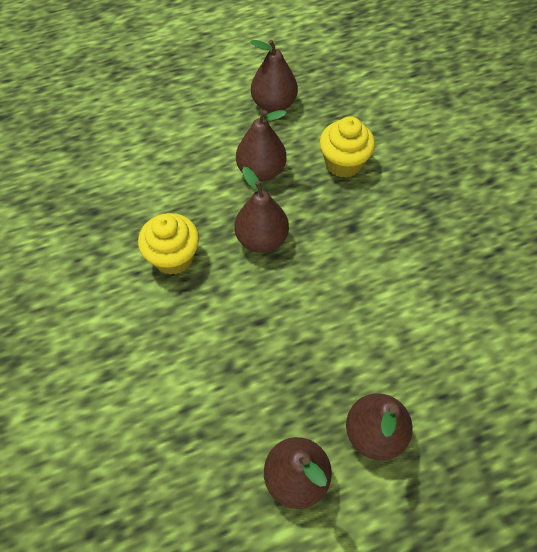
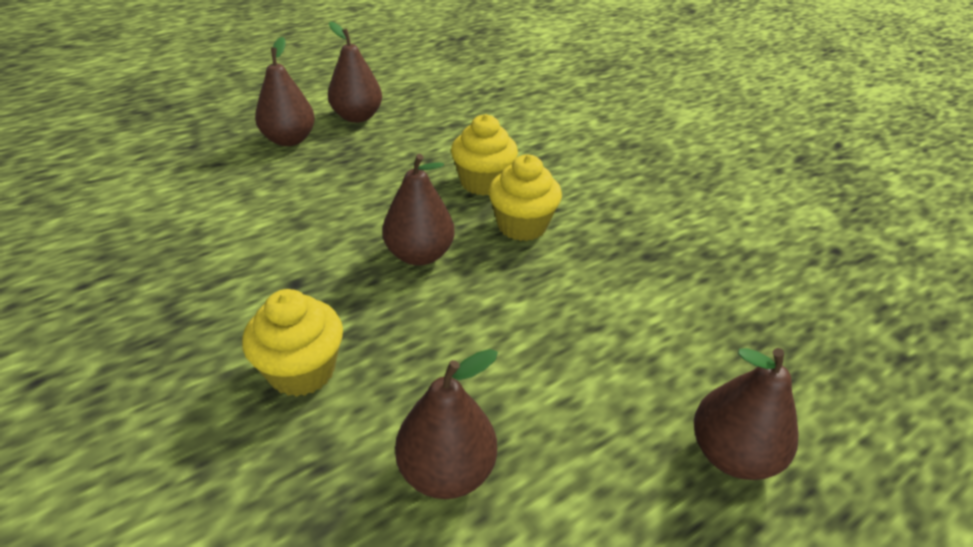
camera: 165 degrees right, 20 degrees down
(186, 319) = (483, 183): none -> yellow cupcake
(261, 171) = (441, 337): brown pear -> brown pear (731, 454)

